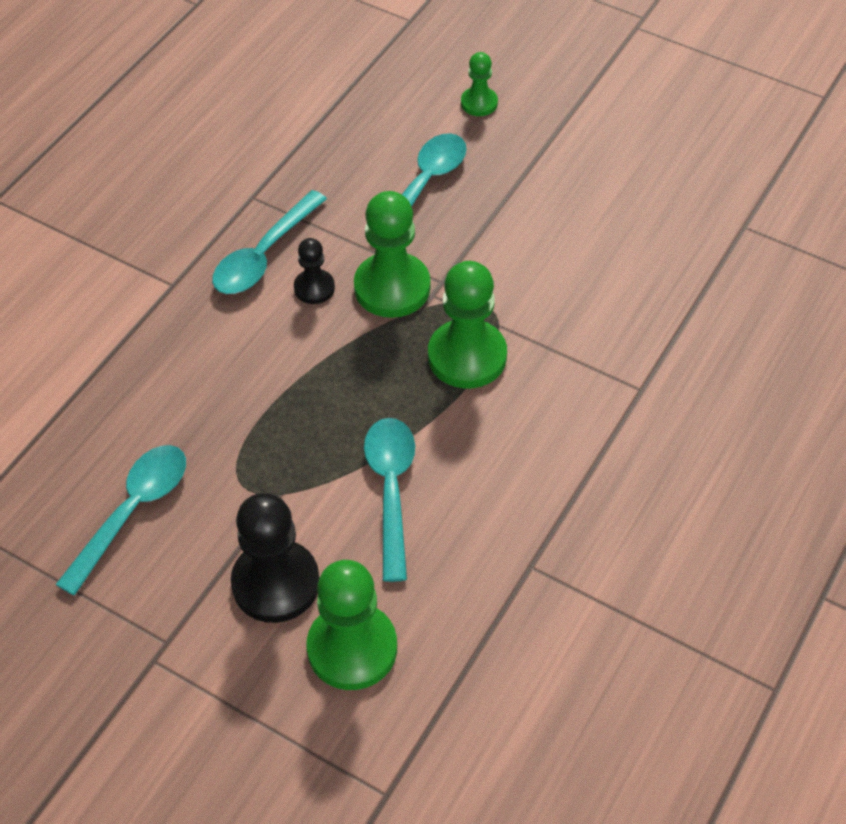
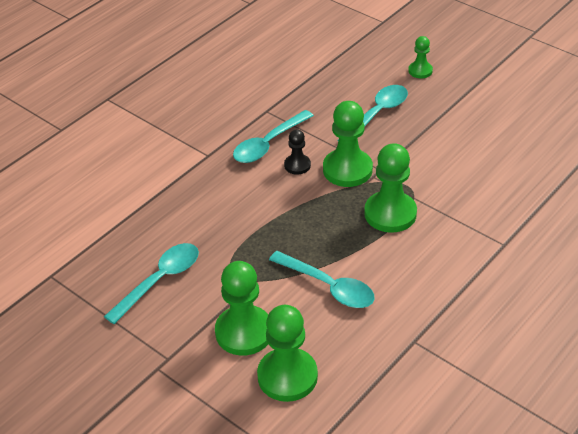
camera: 10 degrees right, 10 degrees down
(276, 583) = (244, 332): black pawn -> green pawn
(391, 490) = (328, 286): turquoise spoon -> turquoise spoon turned 120 degrees clockwise

